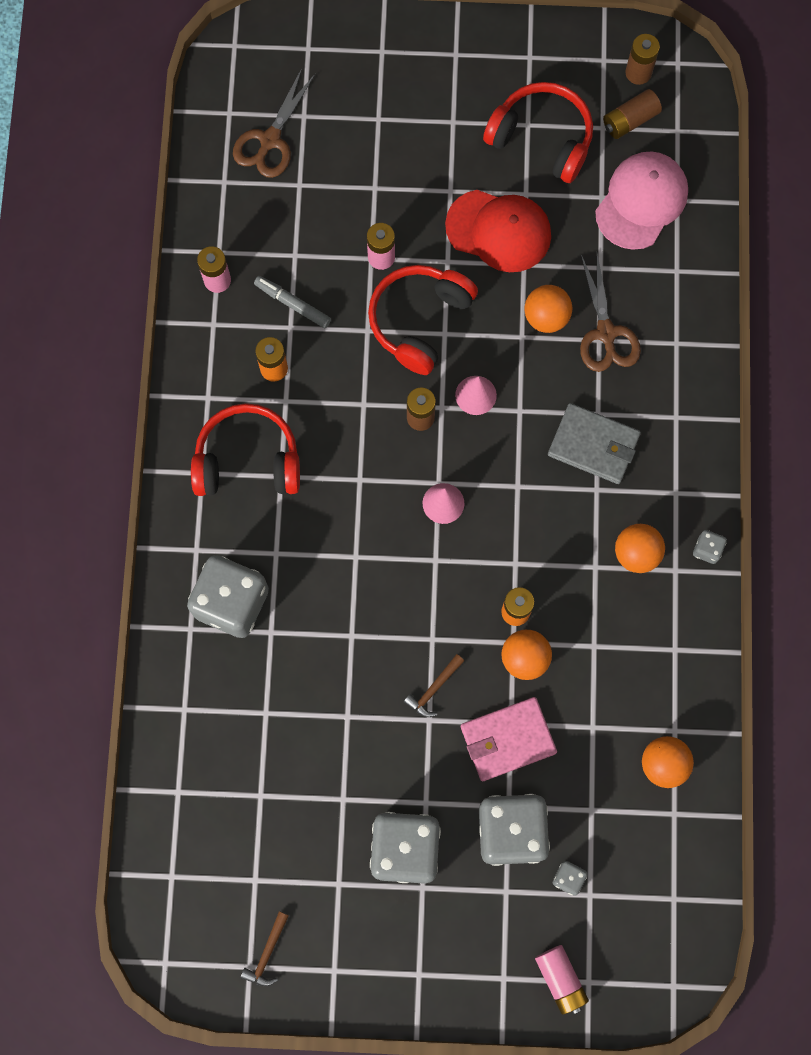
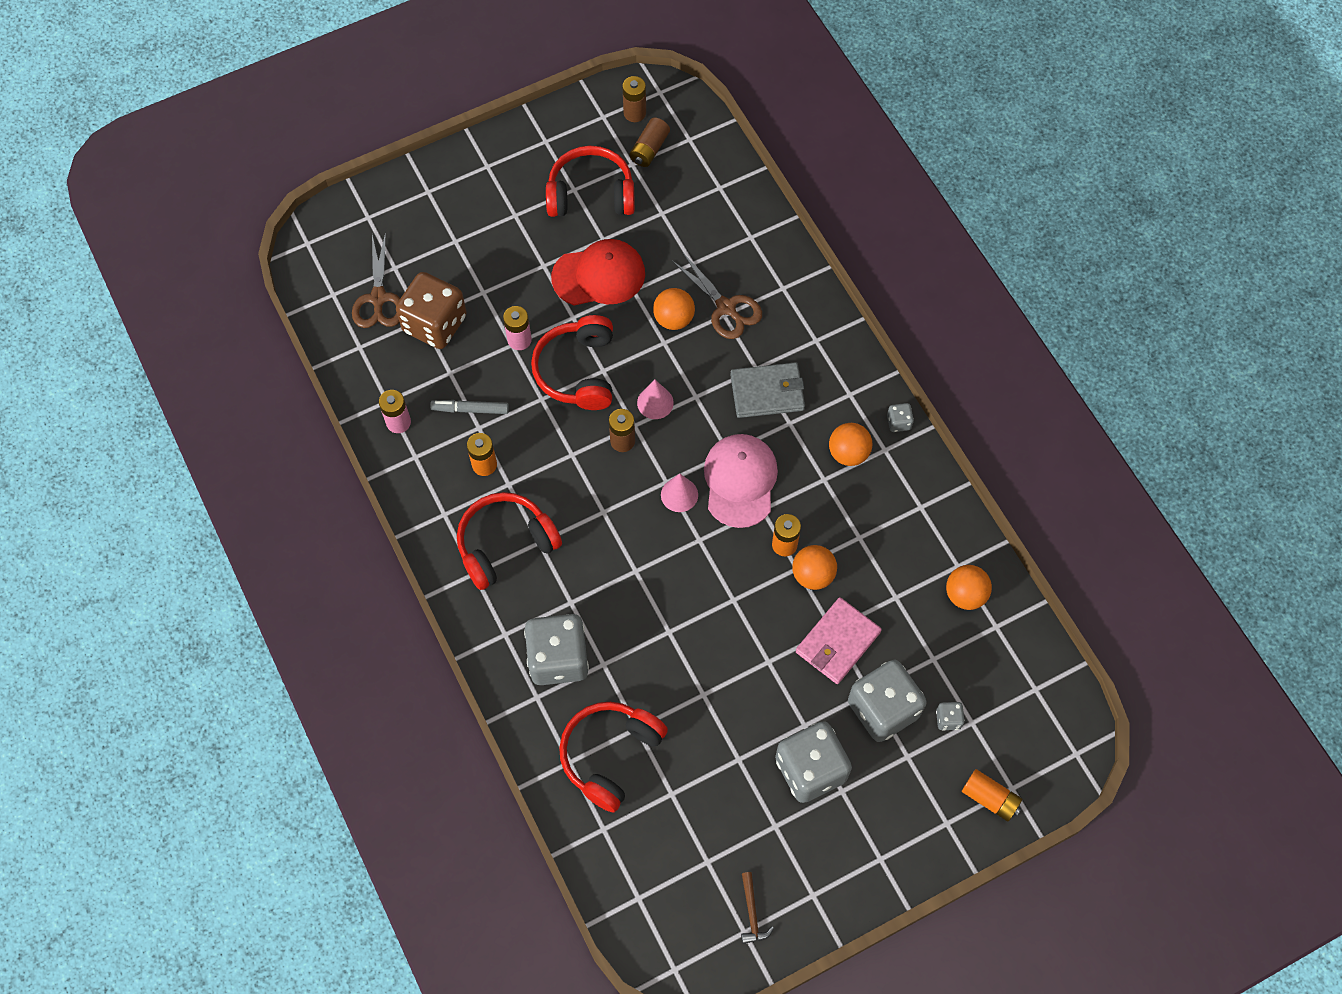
camera: 30 degrees left, 10 degrees down
(225, 725) = (610, 755): none -> red headphones
(309, 196) = (435, 324): none -> brown dice
(434, 689) = (757, 636): brown hammer -> none
(560, 979) = (990, 798): pink battery -> orange battery
(641, 201) = (694, 201): pink cap -> pink cap (740, 481)

